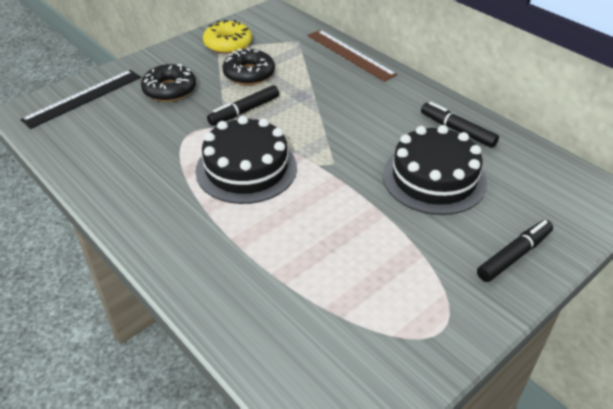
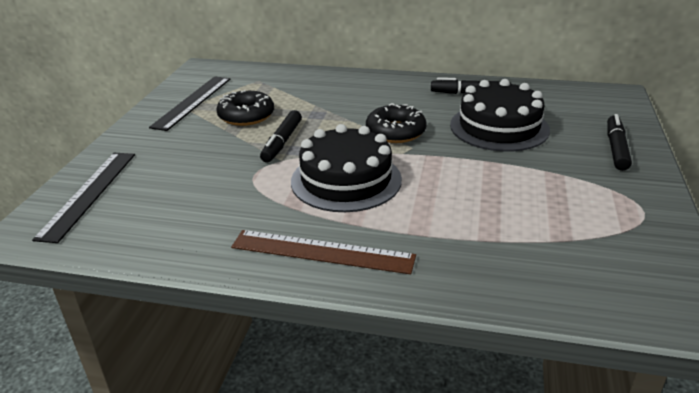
camera: 35 degrees left, 10 degrees down
(169, 90) = (182, 153): black donut -> black donut (395, 132)
(228, 44) = (192, 102): yellow donut -> black ruler
(350, 54) = (318, 75): brown ruler -> brown ruler (322, 252)

